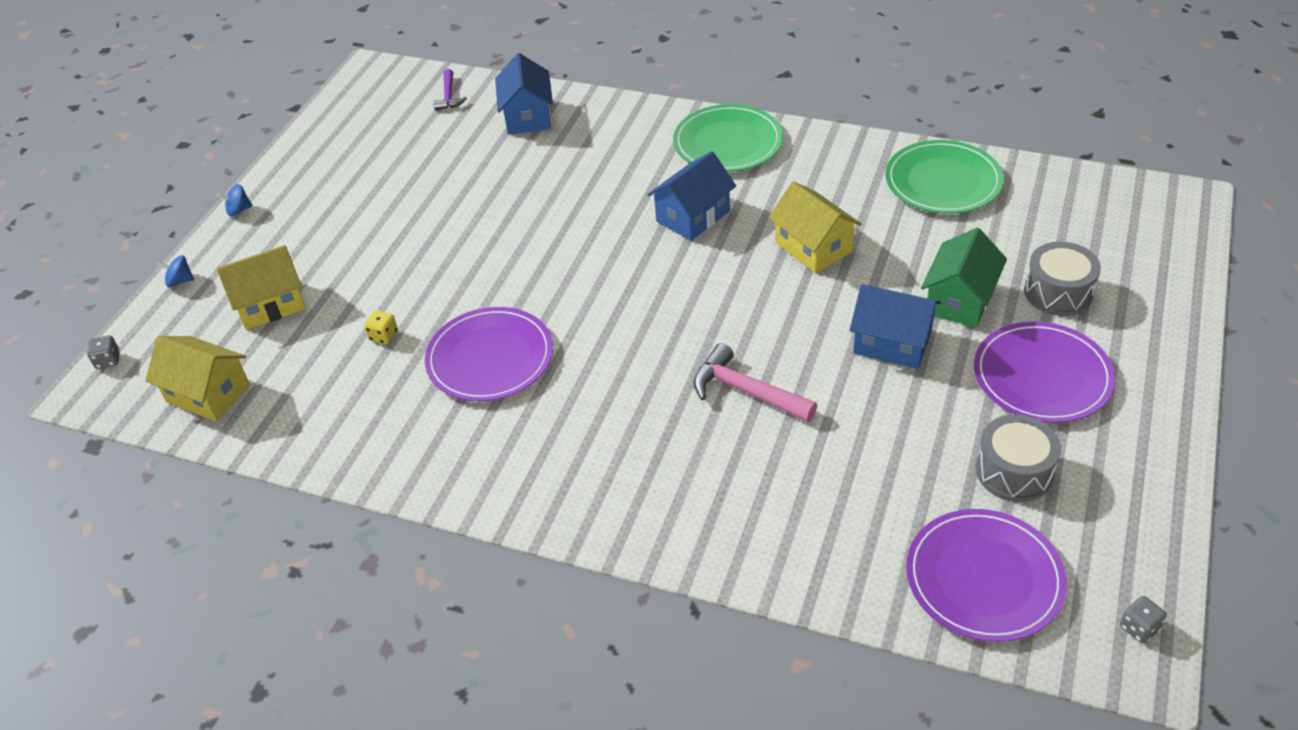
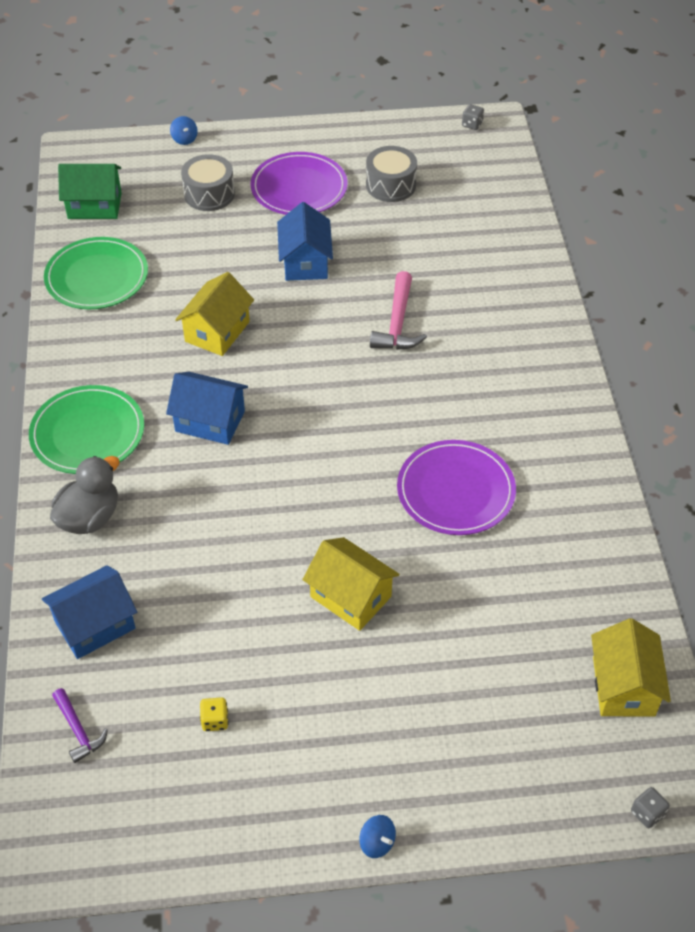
camera: 120 degrees left, 5 degrees up
(180, 281) = (511, 824): blue spinning top -> blue spinning top (184, 139)
(270, 304) = (493, 707): yellow house -> yellow house (351, 596)
(383, 336) = (476, 583): yellow dice -> yellow dice (215, 720)
(449, 96) = (78, 730): purple hammer -> purple hammer turned 90 degrees clockwise
(632, 129) = (89, 517): none -> grey duck
(960, 300) = (241, 239): green house -> green house (94, 205)
(984, 578) = (480, 182): purple plate -> none

